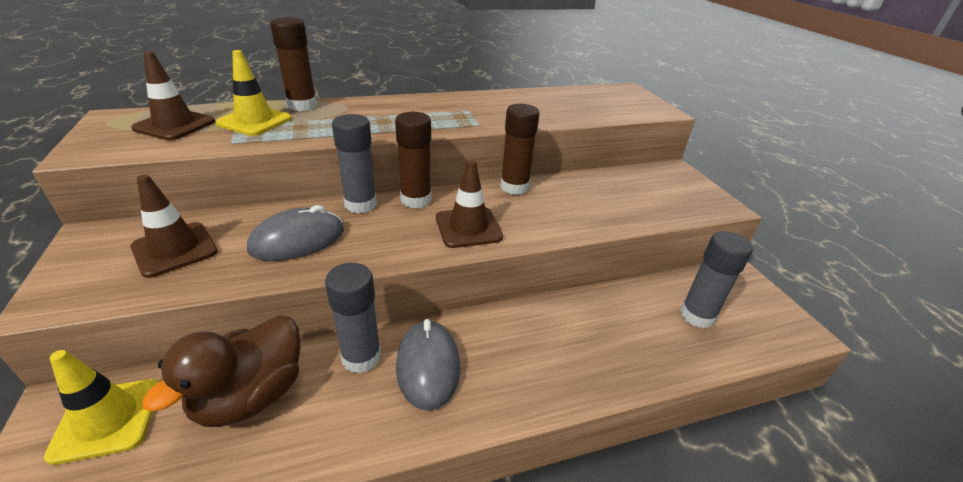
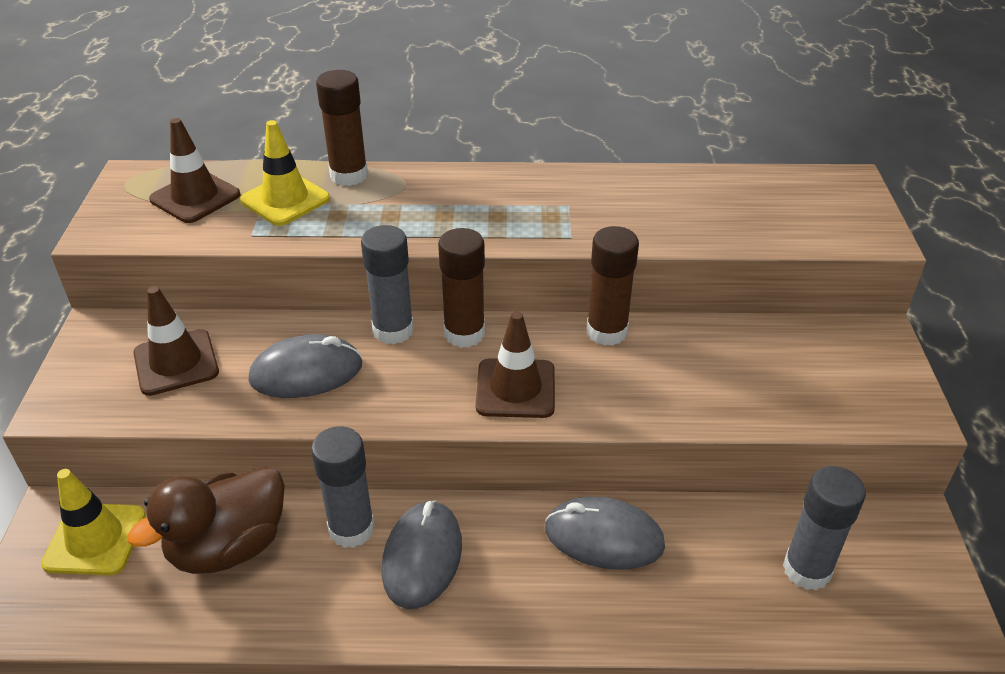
camera: 20 degrees right, 5 degrees up
(558, 323) = (604, 537): none -> grey mouse

